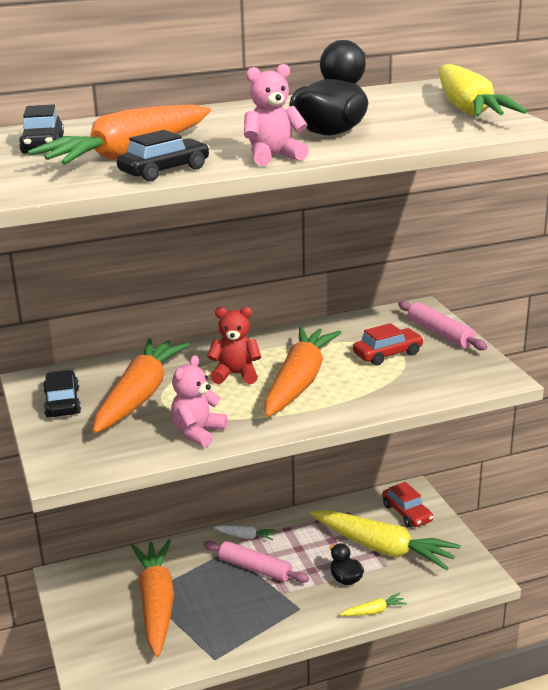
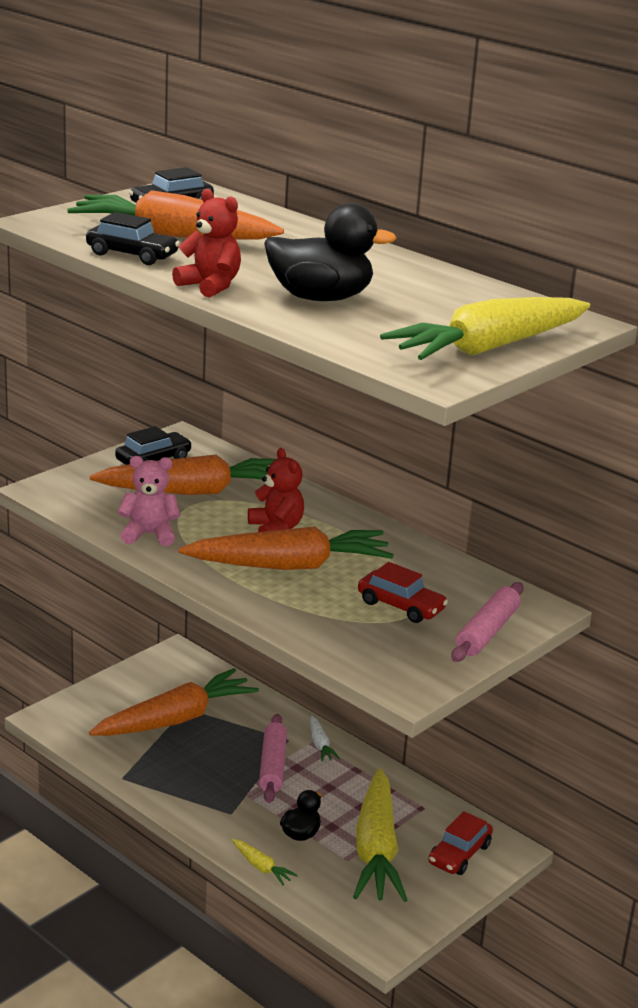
camera: 60 degrees right, 0 degrees up
(273, 157) = (210, 286): pink teddy bear -> red teddy bear

